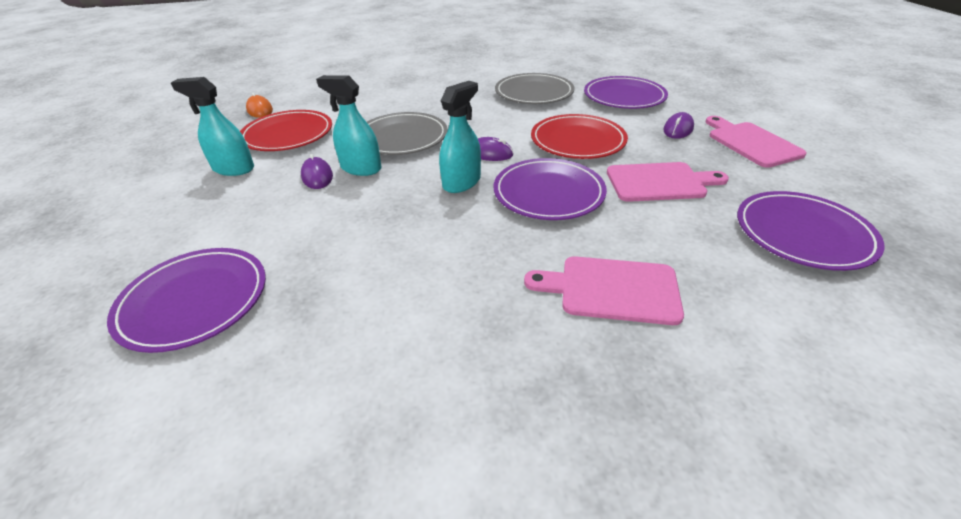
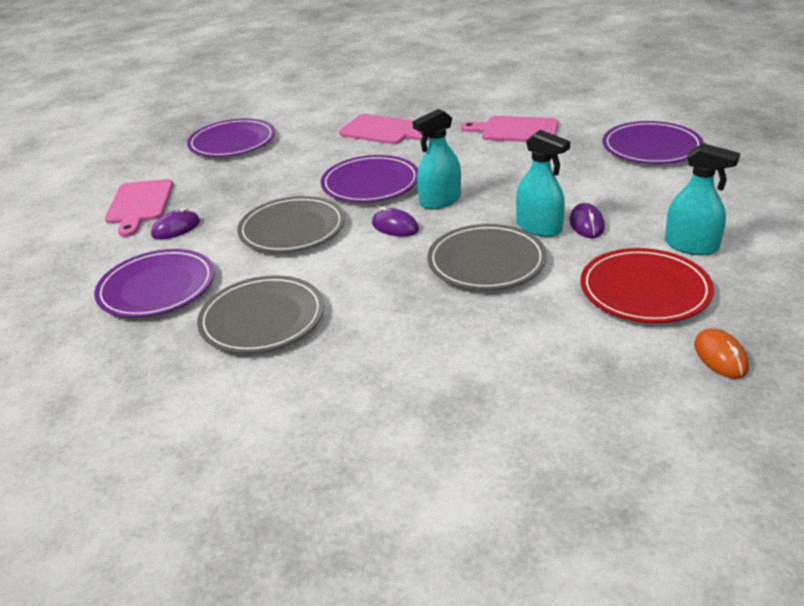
camera: 160 degrees left, 5 degrees down
(577, 141) = (292, 229): red plate -> grey plate
(660, 182) = (272, 181): pink cutting board -> pink cutting board (515, 130)

